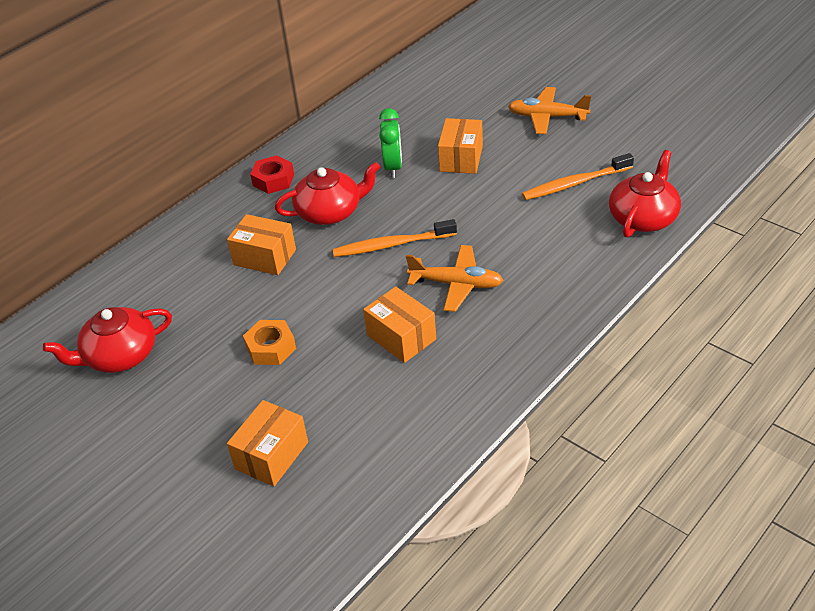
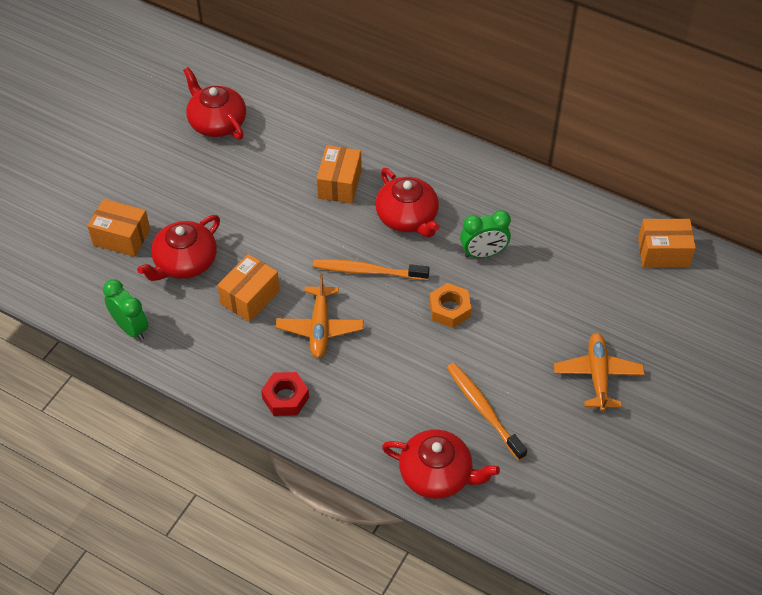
camera: 75 degrees right, 10 degrees up
(271, 348) = (231, 212): orange nut -> orange nut (449, 309)
(273, 180) = (447, 166): red nut -> red nut (285, 398)
(332, 393) = (185, 262): none -> red teapot
(391, 245) = (367, 271): orange toothbrush -> orange toothbrush turned 60 degrees counterclockwise
(419, 448) = (131, 328): none -> green clock
(461, 158) = (508, 307): orange box -> orange box (663, 253)

